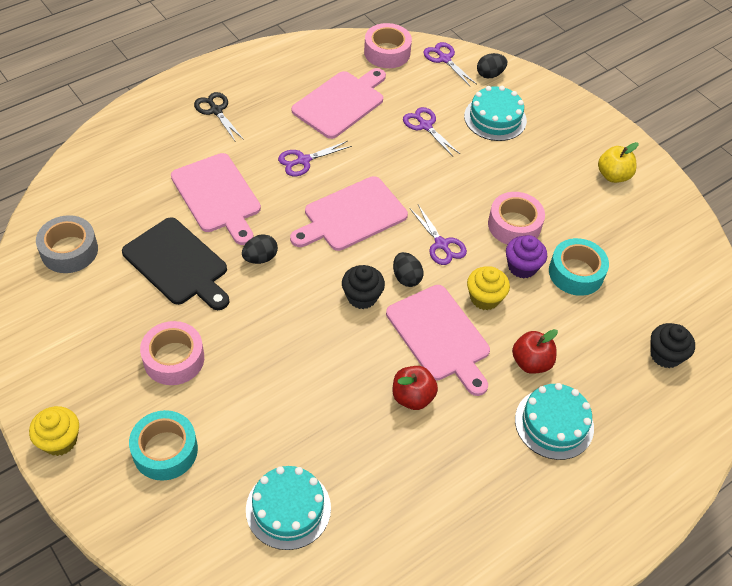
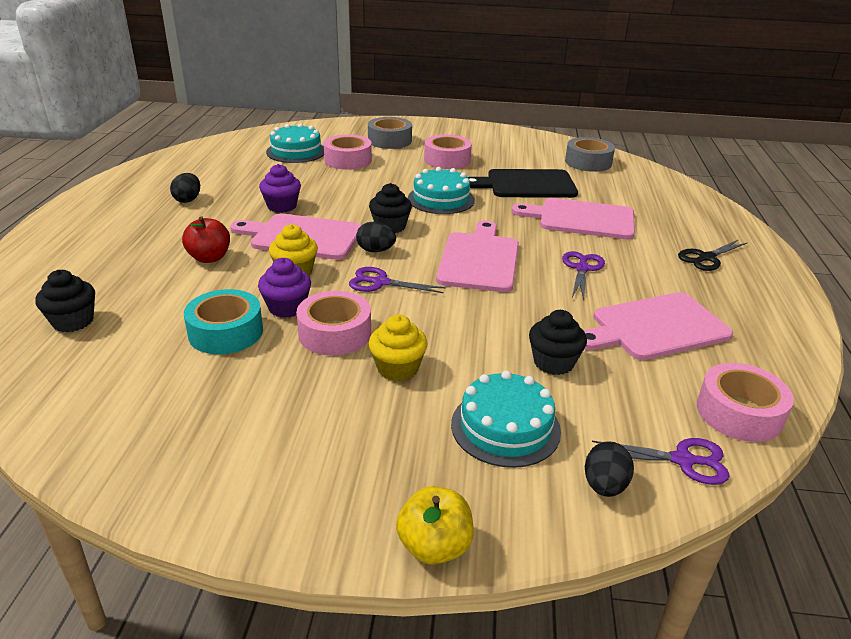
camera: 135 degrees right, 20 degrees down
(59, 440) = (442, 125): yellow cupcake -> yellow cupcake (397, 368)
(165, 450) = (389, 140): turquoise tape -> grey tape
(216, 110) = (706, 258): black scissors -> black scissors turned 135 degrees clockwise
(260, 258) = (489, 209): black egg -> black egg (188, 200)
(261, 440) = (348, 160): none -> pink tape
(341, 103) = (655, 327): pink cutting board -> pink cutting board turned 75 degrees clockwise
(412, 397) = (282, 206): red apple -> purple cupcake
(425, 126) = (553, 362): purple scissors -> black cupcake
(554, 423) = (157, 239): turquoise cake -> turquoise cake (441, 199)
(613, 175) = (274, 462): yellow apple -> yellow apple (434, 546)

